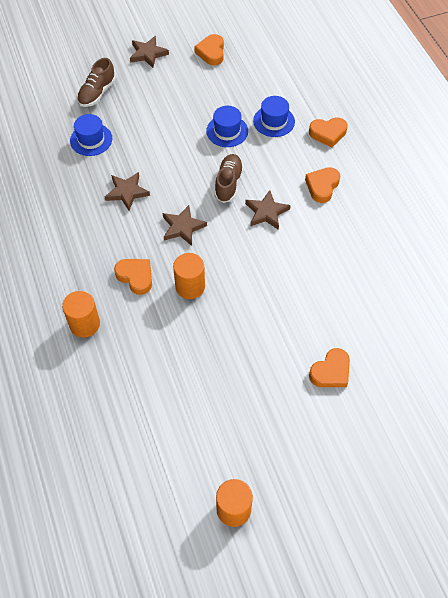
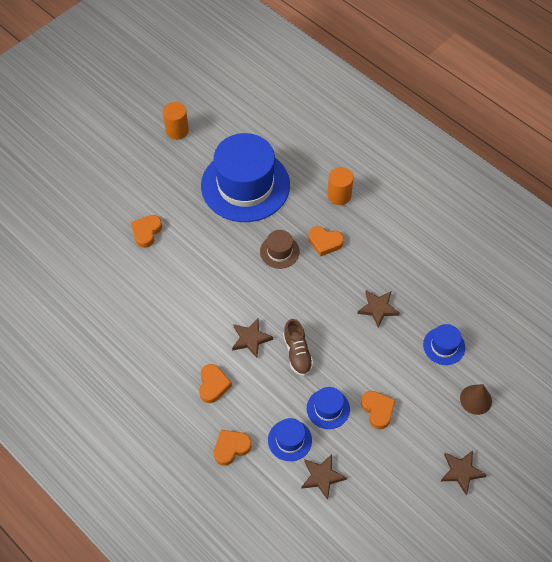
camera: 155 degrees right, 0 degrees up
(97, 93) = (475, 399): brown shoe -> brown cone
(183, 227) = (313, 297): brown star -> brown star (322, 477)
(185, 384) = (245, 185): none -> blue hat
(190, 286) = (279, 251): orange cylinder -> brown hat
(211, 52) = (398, 504): orange heart -> orange heart (377, 410)

